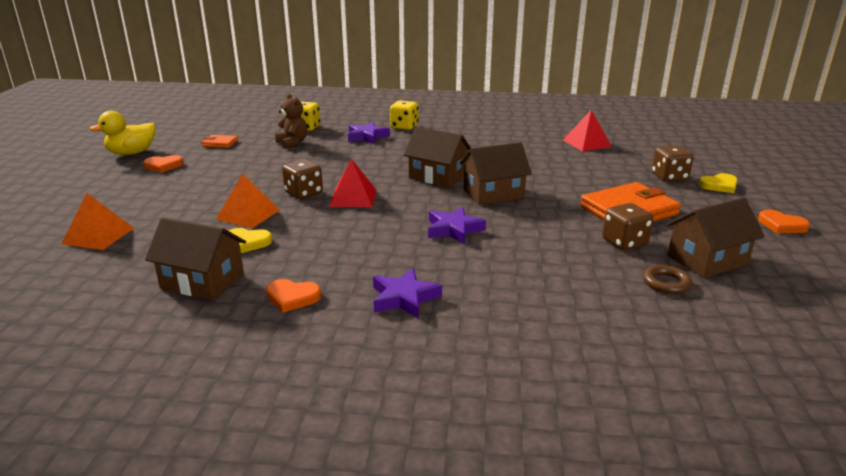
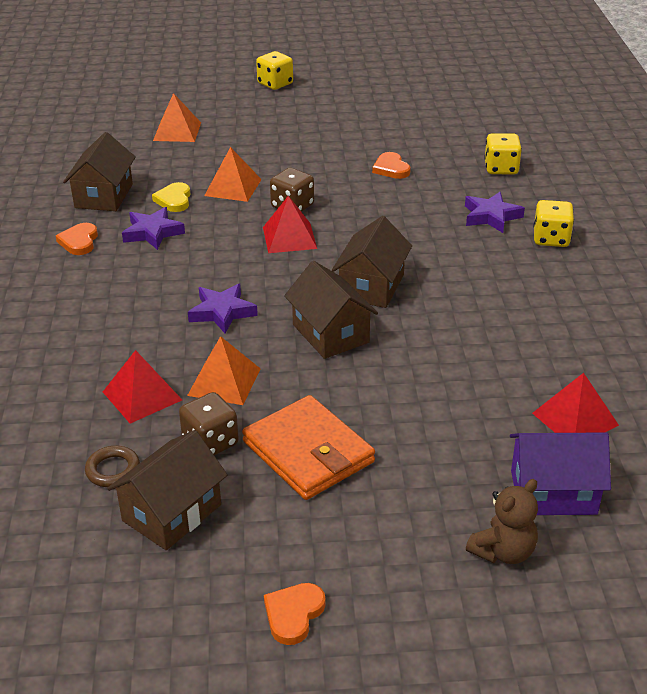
camera: 80 degrees right, 10 degrees up
(59, 184) = (275, 84): none -> yellow dice
(132, 153) = (364, 92): yellow duck -> none
(163, 166) = (337, 116): orange heart -> orange heart (391, 168)
(220, 143) = (416, 129): orange wallet -> none
(292, 143) = (439, 170): brown teddy bear -> brown teddy bear (503, 551)
(404, 298) = (78, 297): purple star -> purple star (152, 232)
(549, 233) = (224, 381): none -> orange pyramid
(567, 268) = (142, 395): none -> red pyramid
(649, 154) = (553, 492): none -> purple house
(669, 177) = (452, 507): brown dice -> none
(707, 260) = (171, 512): brown house -> brown house turned 75 degrees clockwise
(719, 185) = (436, 565): yellow heart -> none

